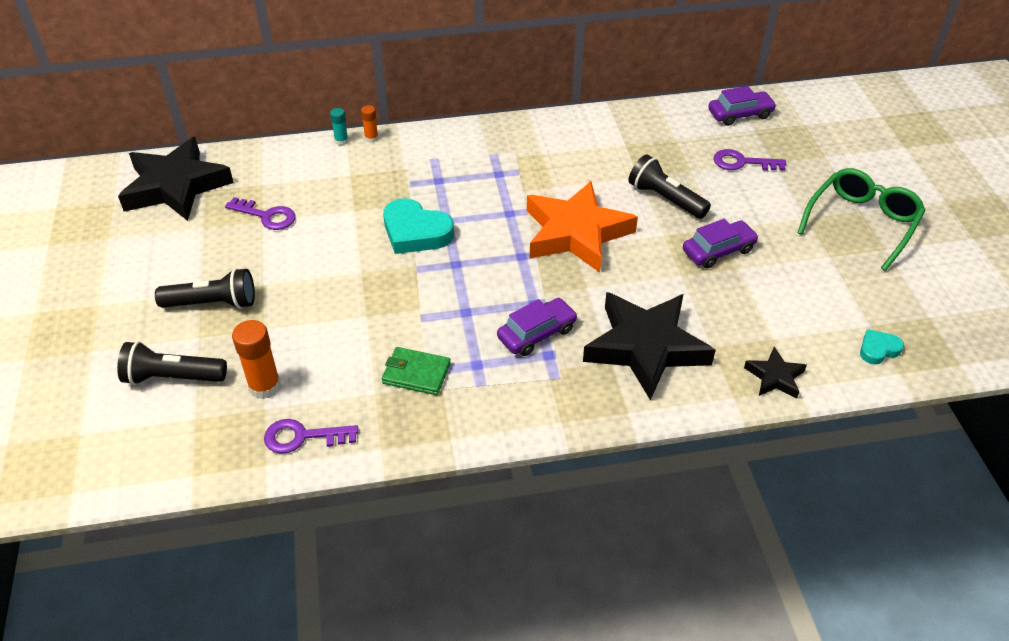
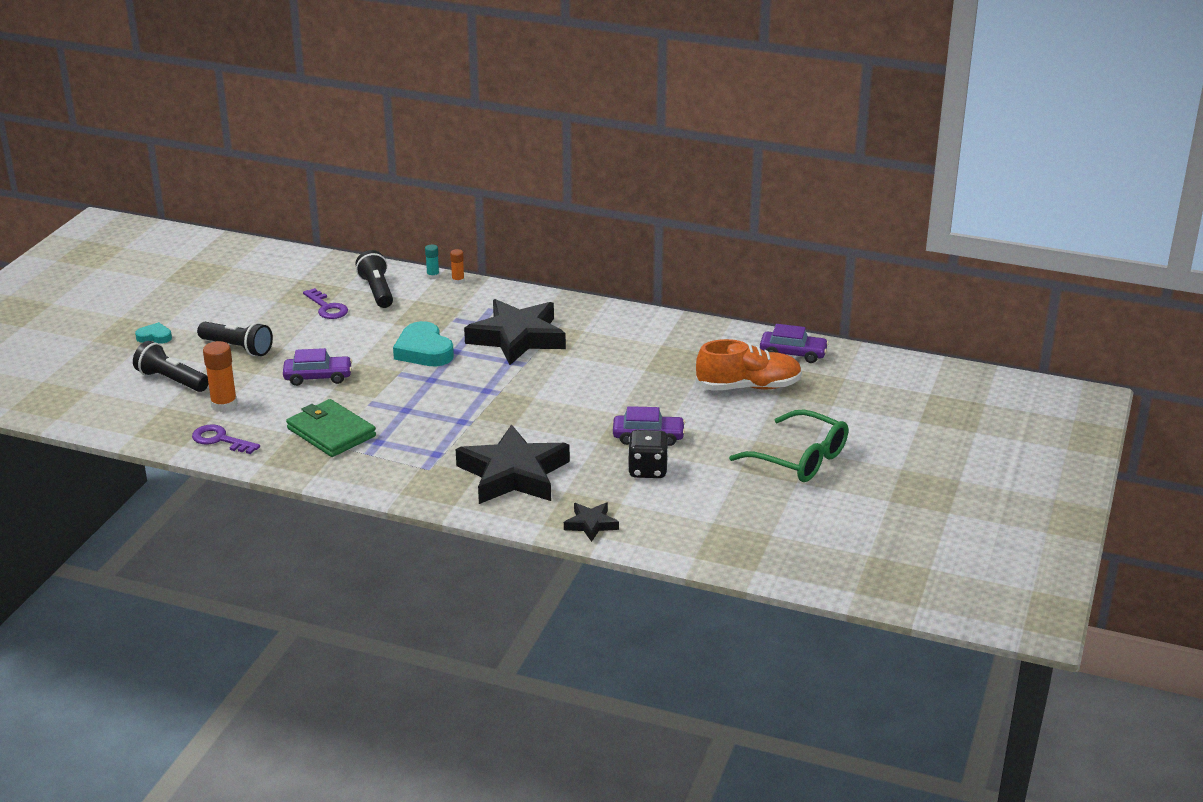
camera: 30 degrees right, 15 degrees down
(175, 186) = (282, 270): black star -> black star (517, 338)
(416, 373) = (331, 432): green wallet -> green wallet, size x1.51
(537, 333) = (442, 439): purple car -> purple car (318, 377)
(576, 233) = (546, 389): orange star -> none
(665, 199) = (648, 391): black flashlight -> black flashlight (377, 291)
(742, 162) = (748, 387): purple key -> orange shoe
(757, 289) = (647, 470): none -> black dice
(862, 223) = (799, 459): green glasses -> green glasses turned 60 degrees clockwise
(878, 349) = (698, 538): turquoise heart -> turquoise heart (154, 337)

